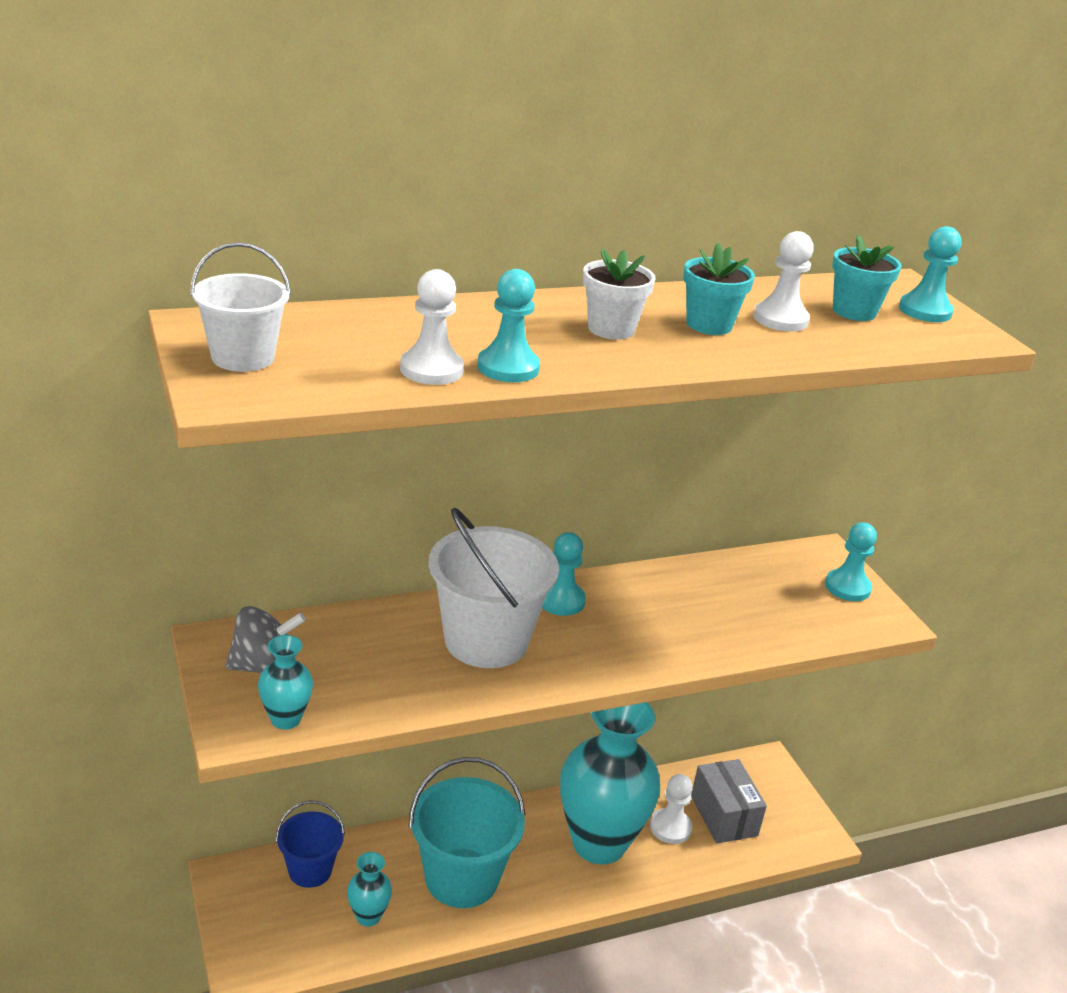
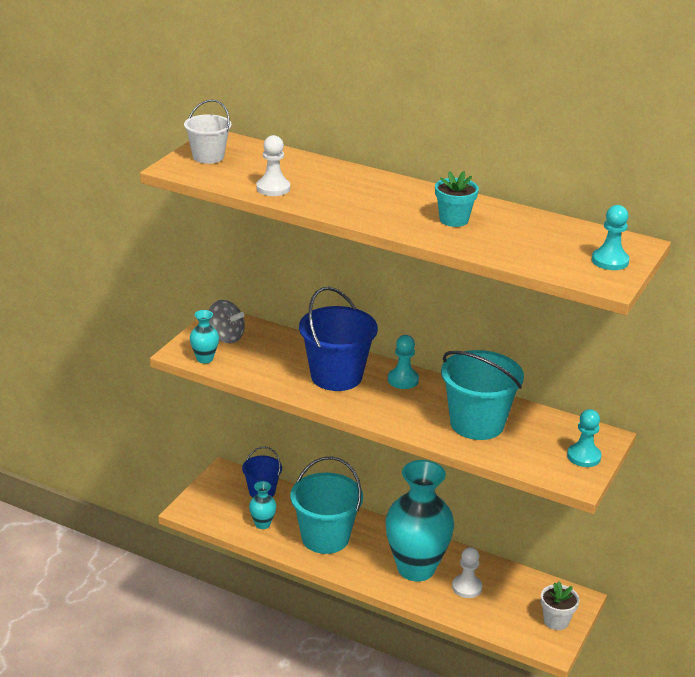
camera: 50 degrees right, 0 degrees up
(486, 641) = (336, 376): white bucket -> blue bucket
(508, 367) = (308, 200): turquoise pawn -> none
(611, 329) = (396, 203): white flower pot -> white flower pot (556, 621)
(711, 610) = (477, 424): none -> turquoise bucket
(724, 816) = (507, 602): grey box -> none
(780, 319) = (502, 232): white pawn -> none
(854, 311) = (560, 245): turquoise flower pot -> none

